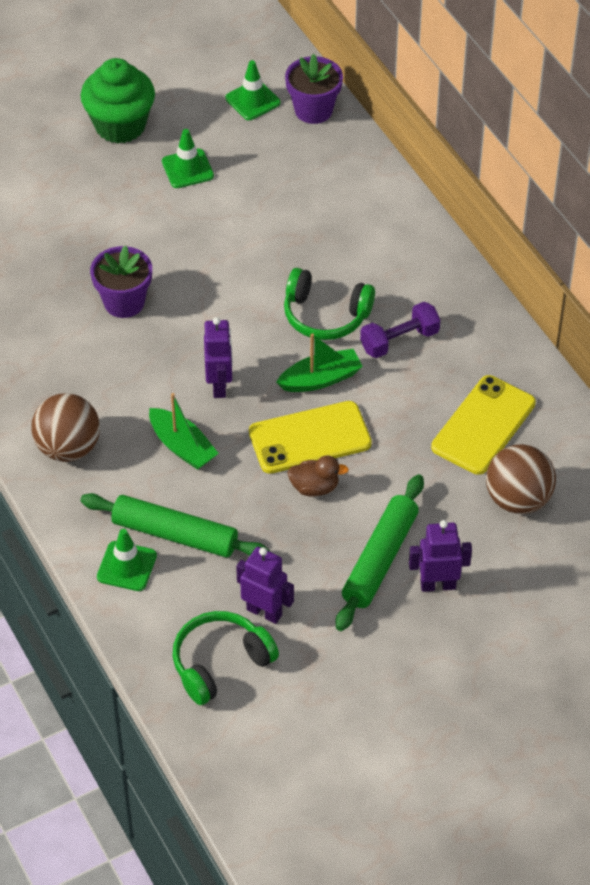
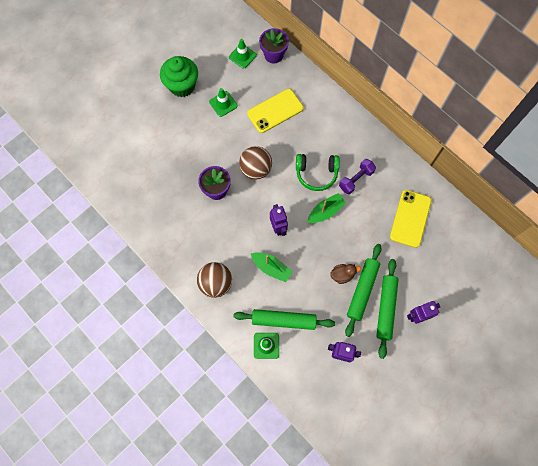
camera: 15 degrees left, 20 degrees up
(220, 663) = (329, 389): green headphones -> none
(310, 438) = (331, 247): yellow phone -> yellow phone (275, 111)
(345, 520) = (362, 290): none -> green rolling pin
(518, 499) = (439, 256): brown ball -> brown ball (256, 169)

